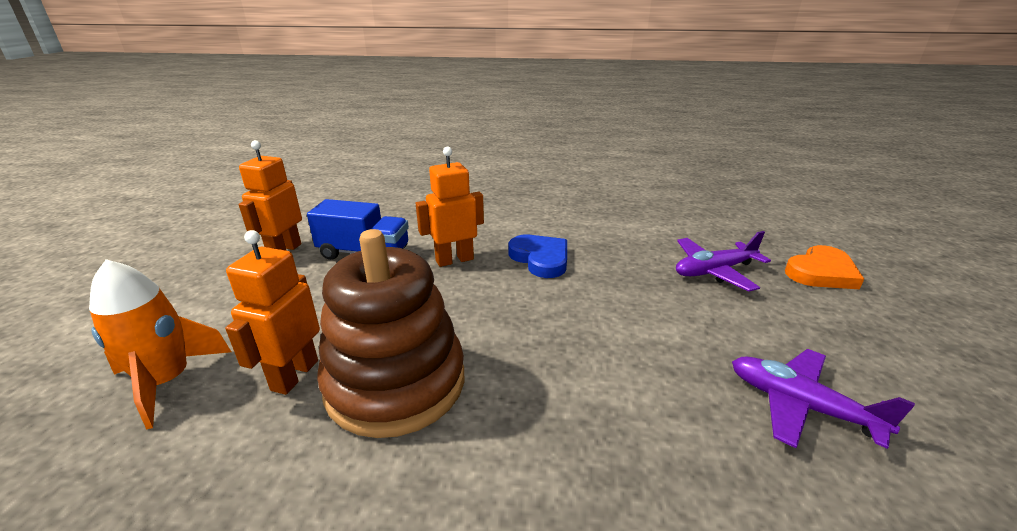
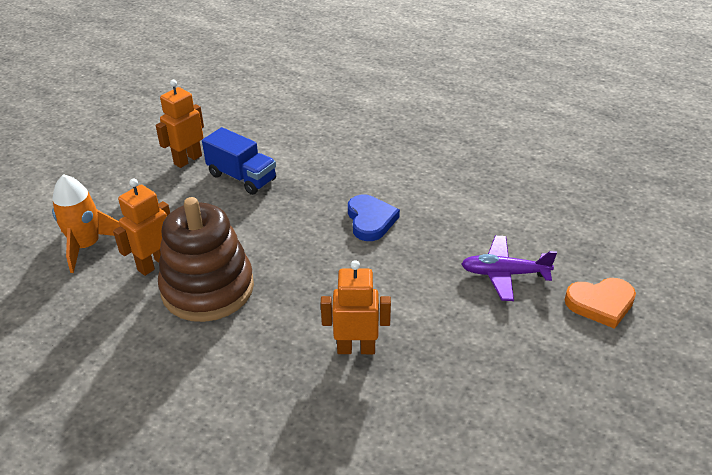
camera: 25 degrees right, 10 degrees up
(454, 260) = (303, 202): orange robot -> orange robot (356, 348)
(800, 405) = (448, 389): purple plane -> none

